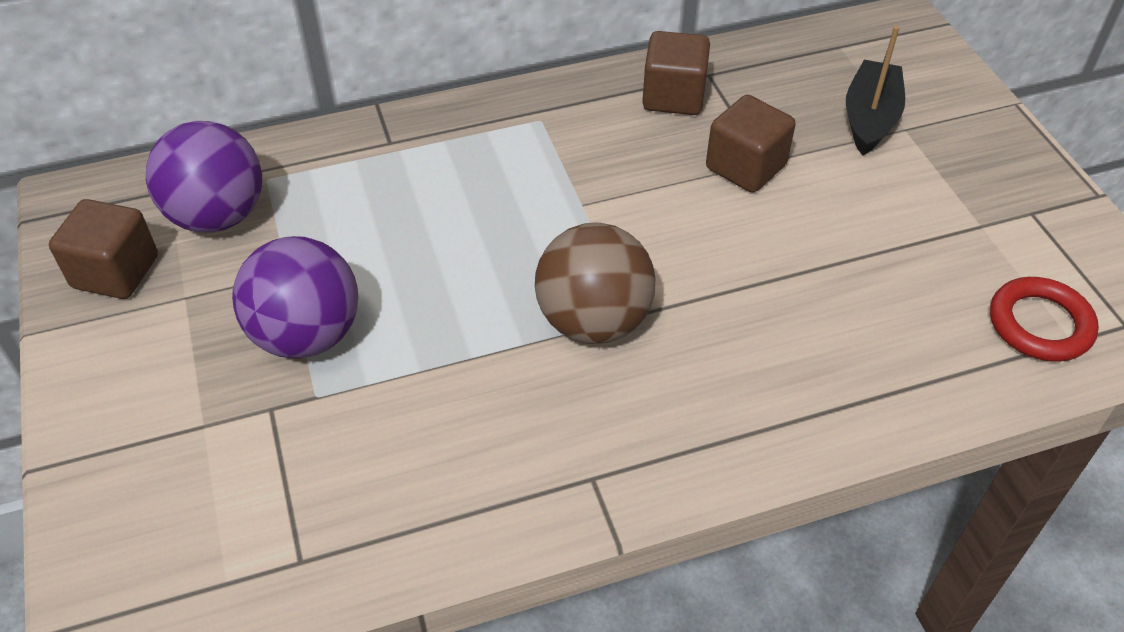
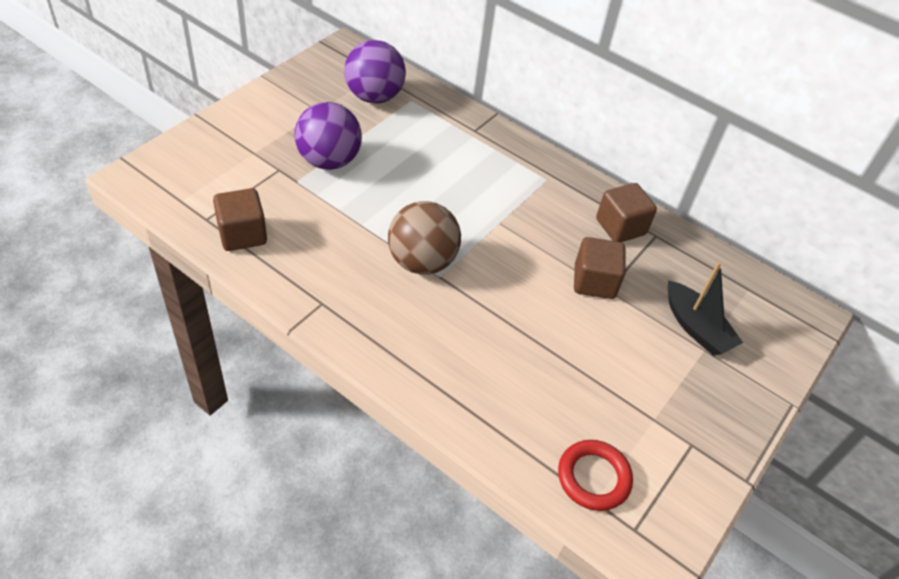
camera: 50 degrees right, 0 degrees up
(116, 272) = (315, 82): brown cube -> brown cube (242, 234)
(870, 118) = (696, 327): black boat -> black boat turned 75 degrees clockwise

